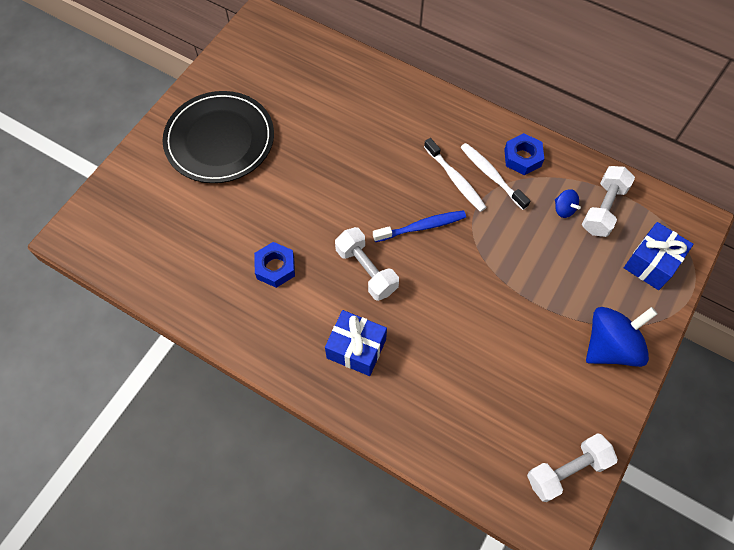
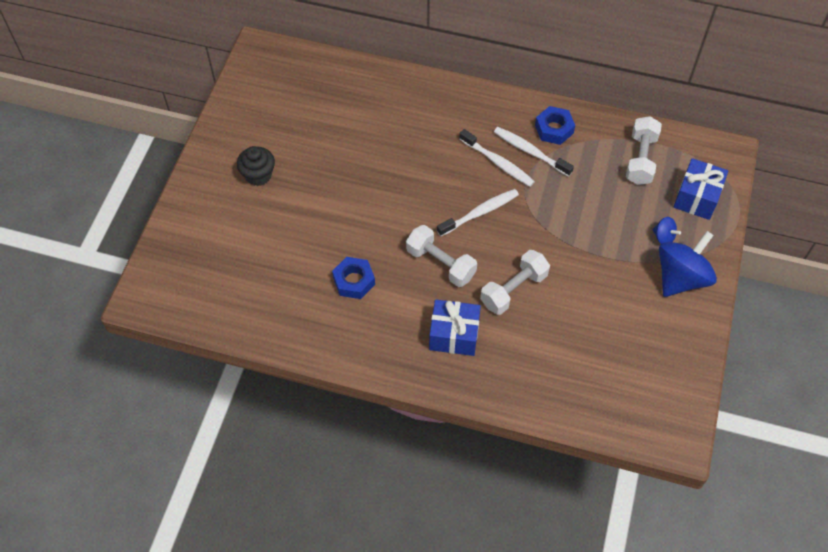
camera: 15 degrees left, 5 degrees down
(219, 140) = (258, 175): black plate -> black cupcake
(422, 227) = (480, 213): blue toothbrush -> white toothbrush
(564, 209) = (605, 167): blue spinning top -> blue spinning top (663, 237)
(567, 470) = (673, 391): white dumbbell -> white dumbbell (513, 289)

